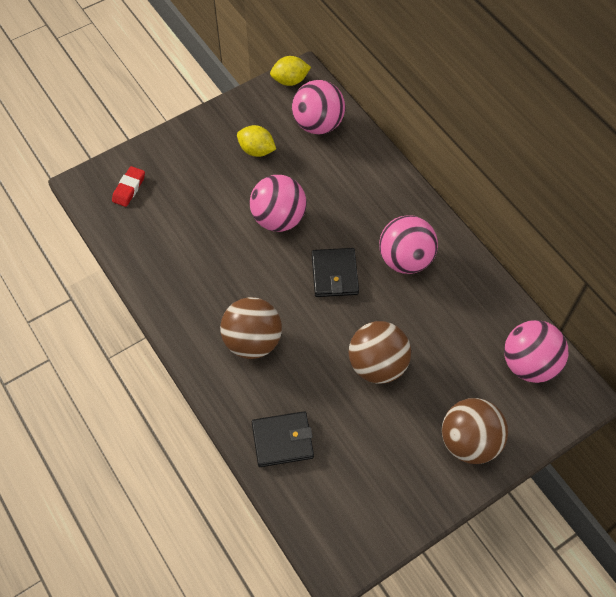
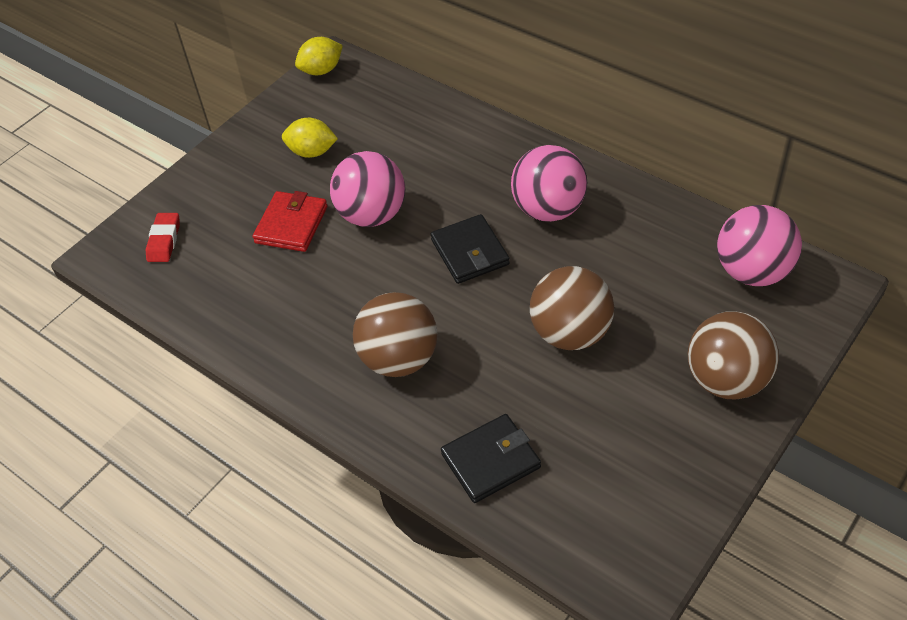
camera: 15 degrees left, 10 degrees down
(220, 207) = (291, 224): none -> red wallet
(318, 124) = (376, 104): pink ball -> none

